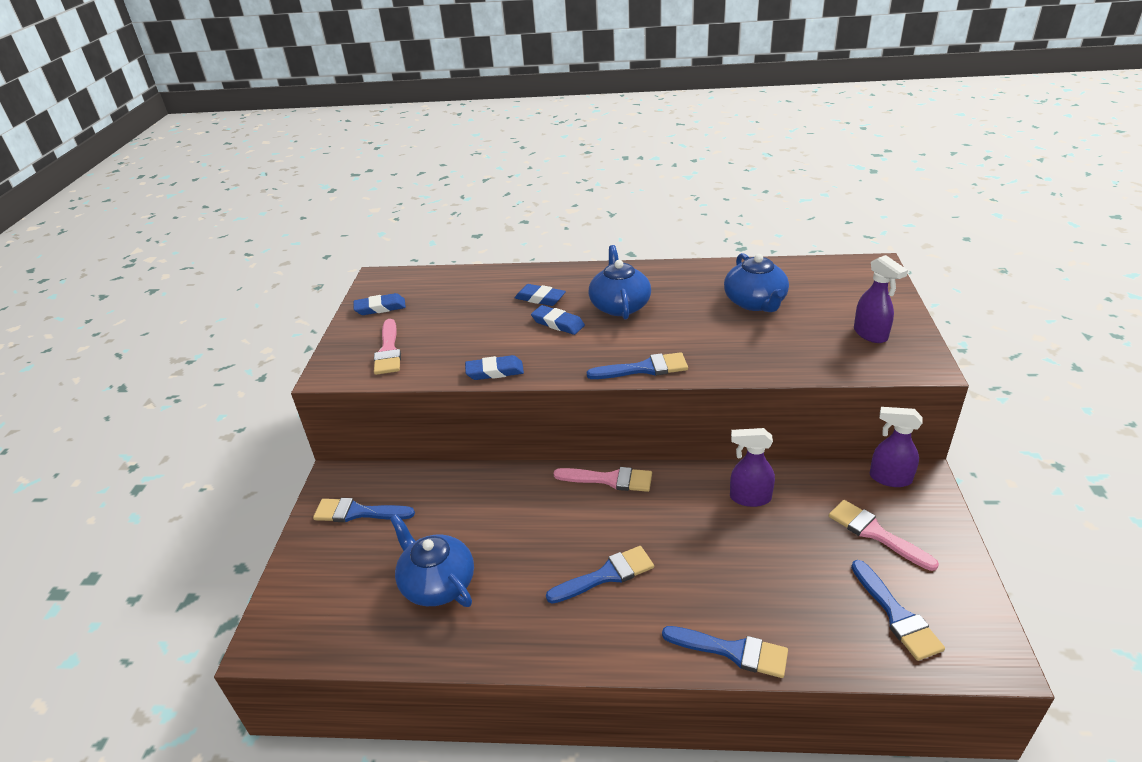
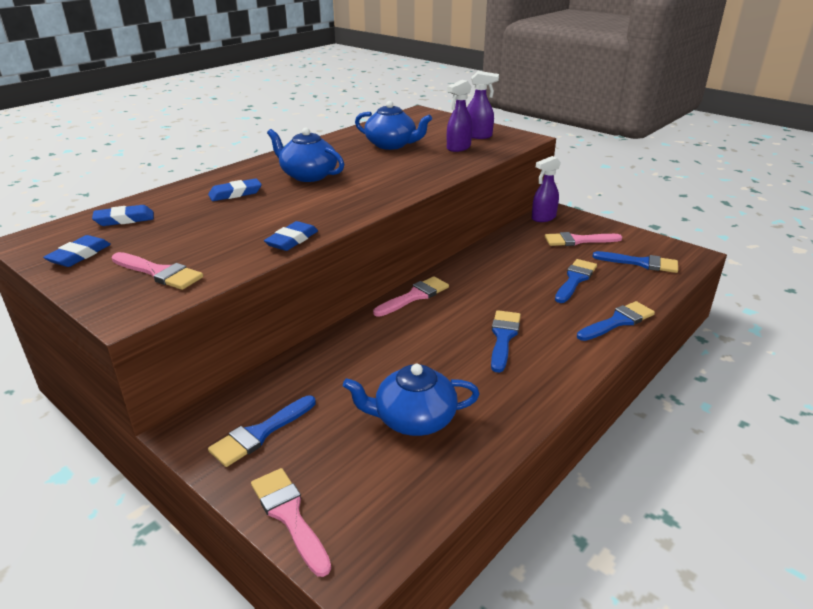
camera: 55 degrees left, 5 degrees down
(292, 580) = (289, 515): none -> pink brush
(558, 323) = (282, 199): blue eraser -> blue eraser (124, 219)
(644, 368) = (394, 194): blue brush -> blue brush (575, 279)
(749, 498) = (502, 260): purple spray bottle -> purple spray bottle (458, 148)

